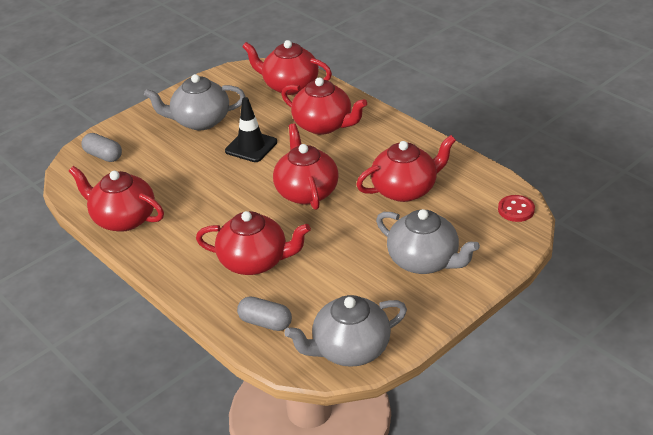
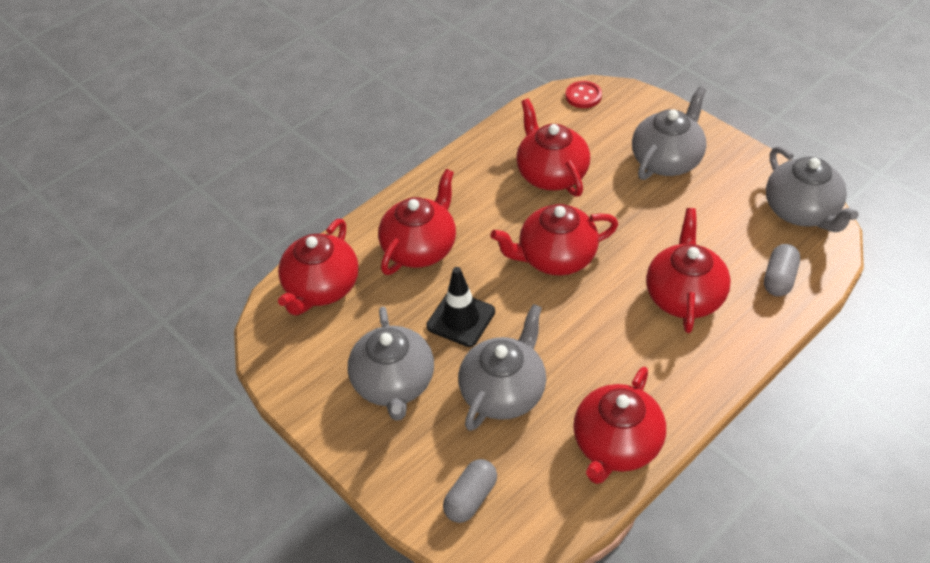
camera: 90 degrees left, 10 degrees up
(182, 167) = (504, 392): none -> grey teapot

